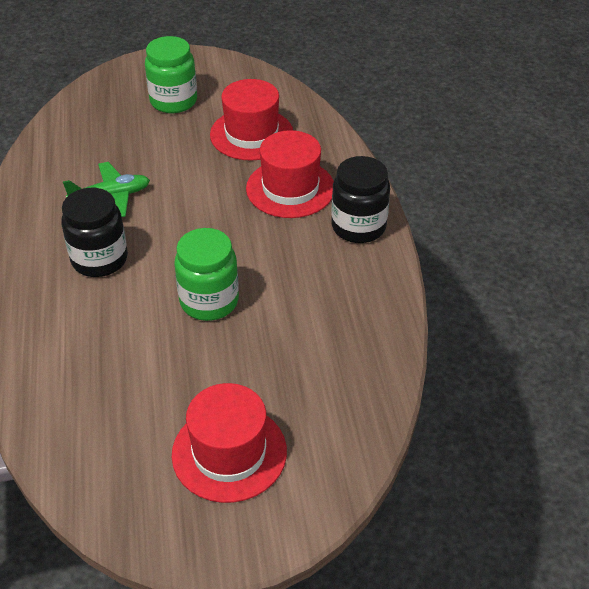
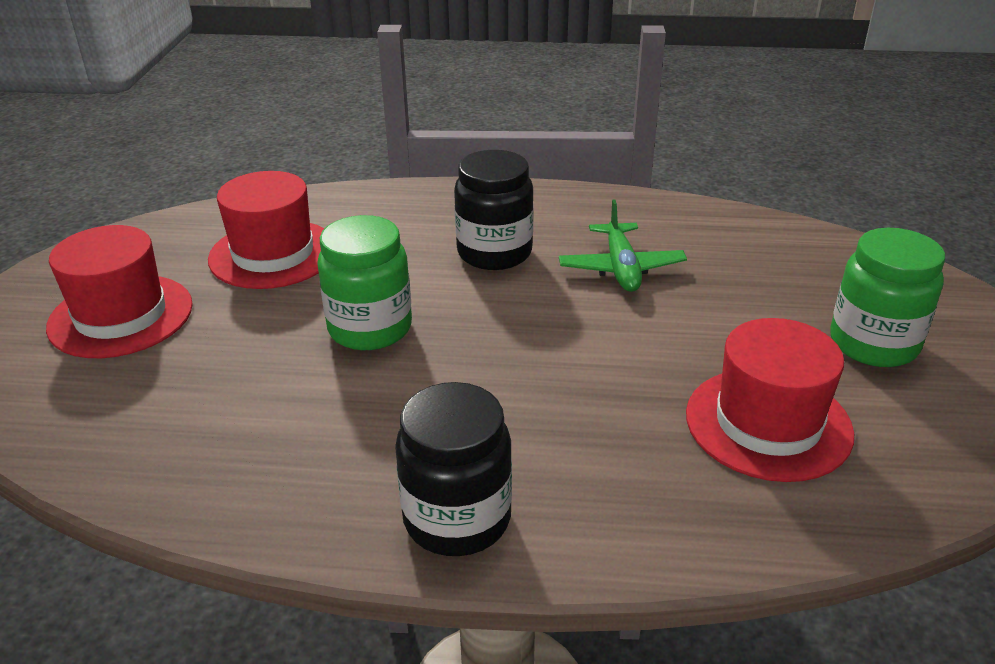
camera: 105 degrees right, 10 degrees down
(290, 188) = (594, 447): red hat -> red hat (273, 254)

